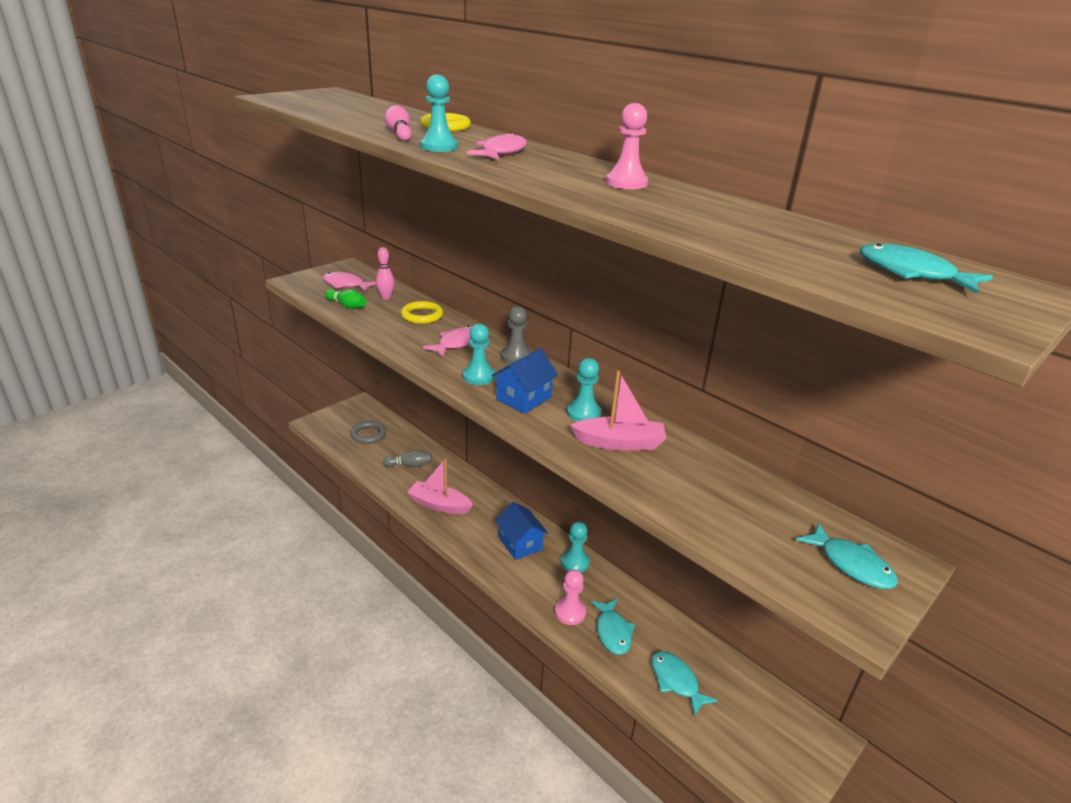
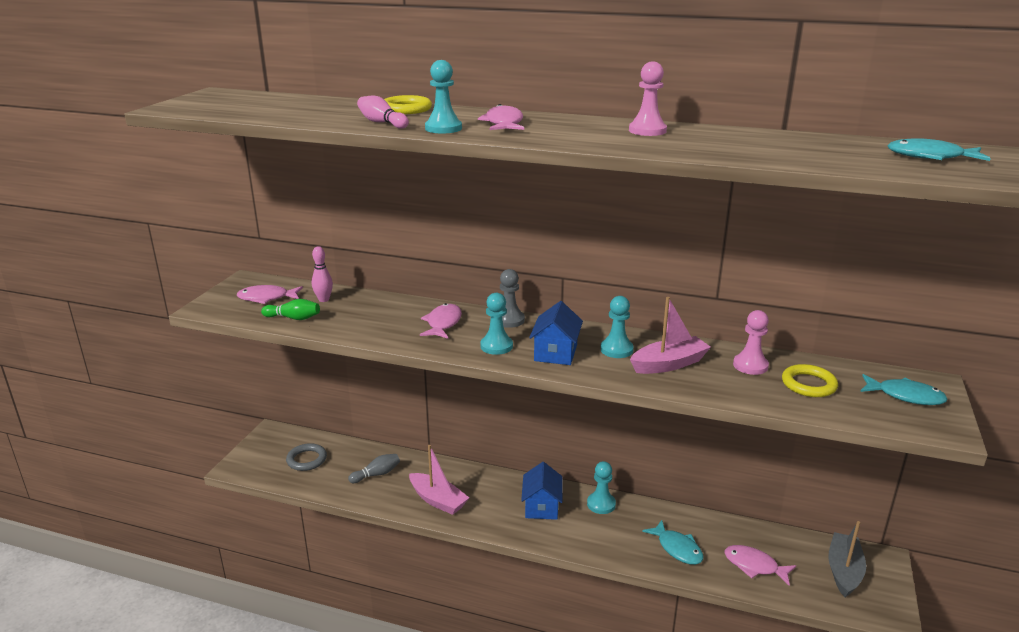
camera: 25 degrees left, 5 degrees down
(422, 315) = (380, 307): yellow ring -> yellow ring (808, 384)
(439, 505) = (438, 500): pink boat -> pink boat turned 135 degrees counterclockwise
(520, 544) = (541, 506): blue house -> blue house turned 60 degrees clockwise
(570, 612) = (631, 547): pink pawn -> pink pawn (750, 365)
(676, 681) = (754, 566): turquoise fish -> pink fish
(770, 729) = (844, 571): none -> grey boat

